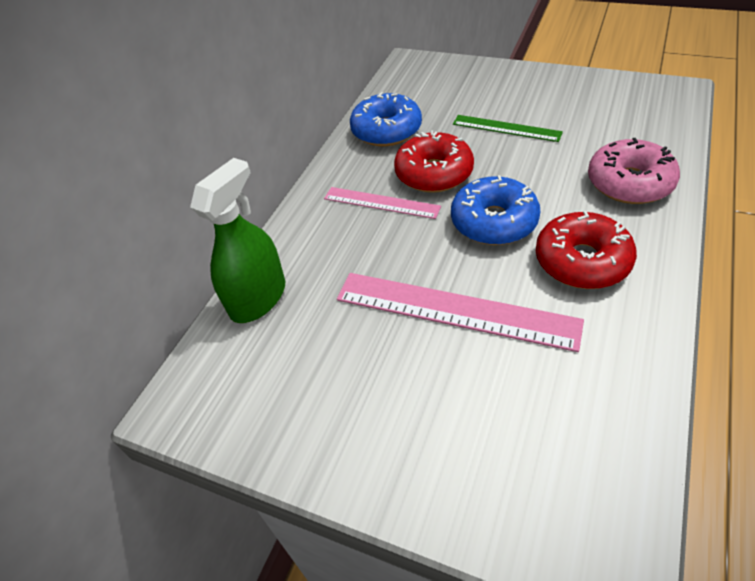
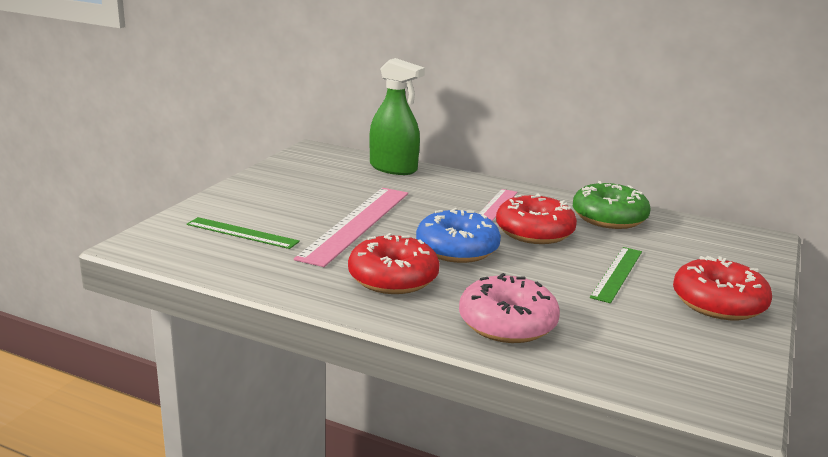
camera: 85 degrees right, 25 degrees down
(386, 130) = (609, 218): blue donut -> green donut
(521, 427) = (242, 233): none -> green ruler
(535, 86) = (718, 303): none -> red donut

